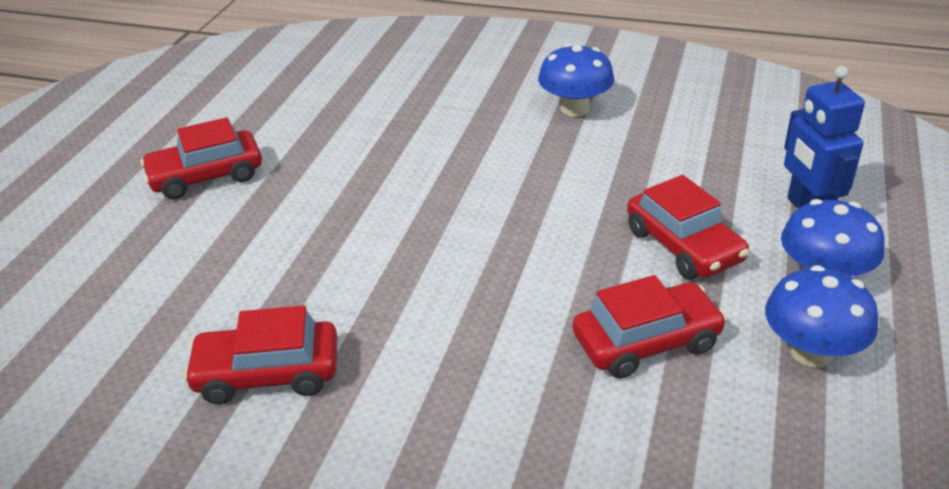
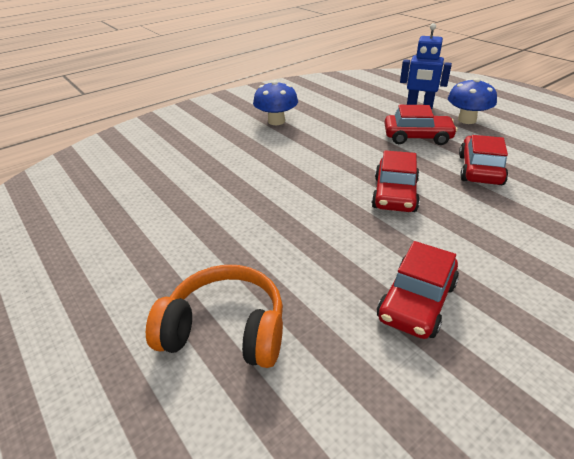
camera: 55 degrees left, 0 degrees up
(139, 262) = (225, 330): none -> orange headphones
(206, 176) = (158, 262): red car -> red car (394, 194)
(811, 352) = (512, 139): blue mushroom -> none

